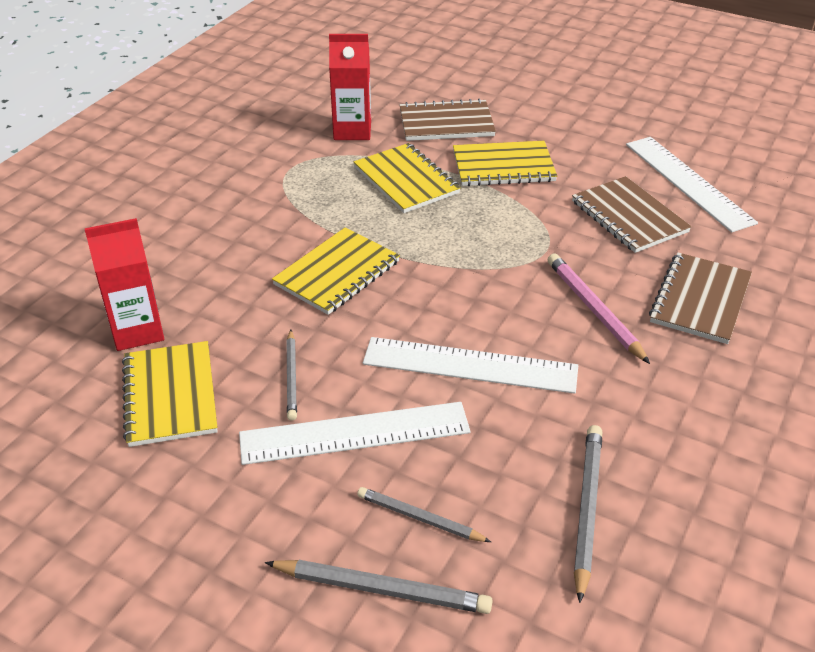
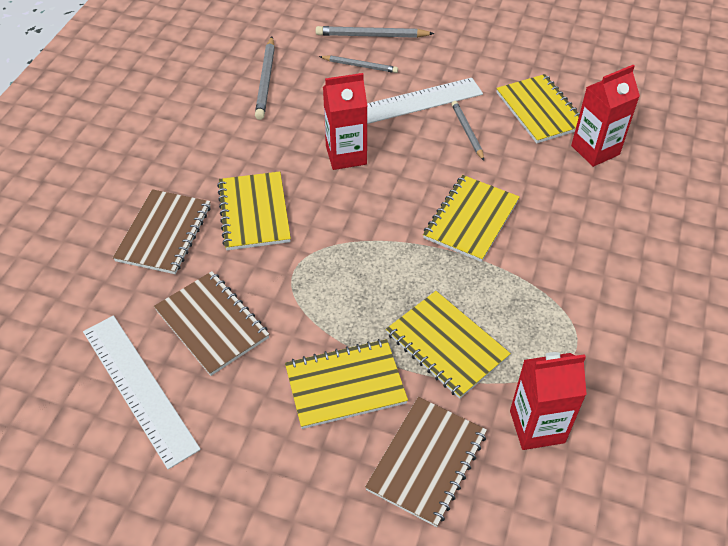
camera: 170 degrees right, 10 degrees up
(446, 123) = (427, 461): brown notebook -> brown notebook turned 45 degrees counterclockwise
(470, 365) = (346, 155): white ruler -> red carton
(593, 309) = (254, 212): pink pencil -> yellow notebook

